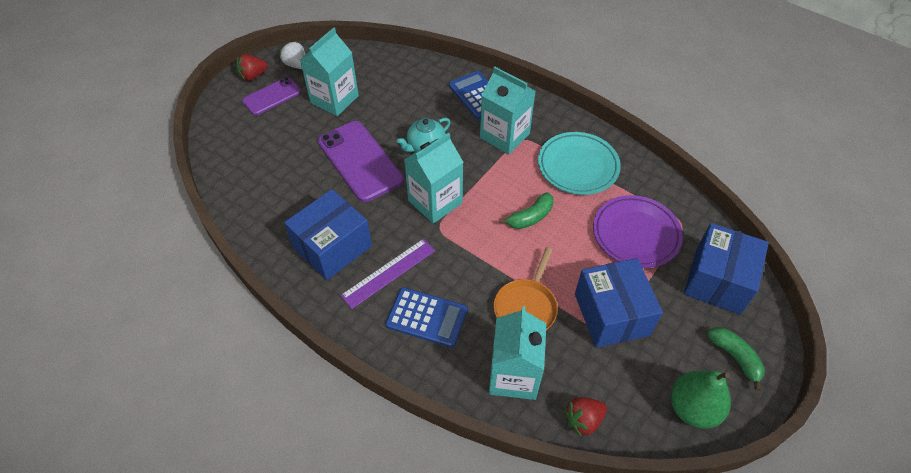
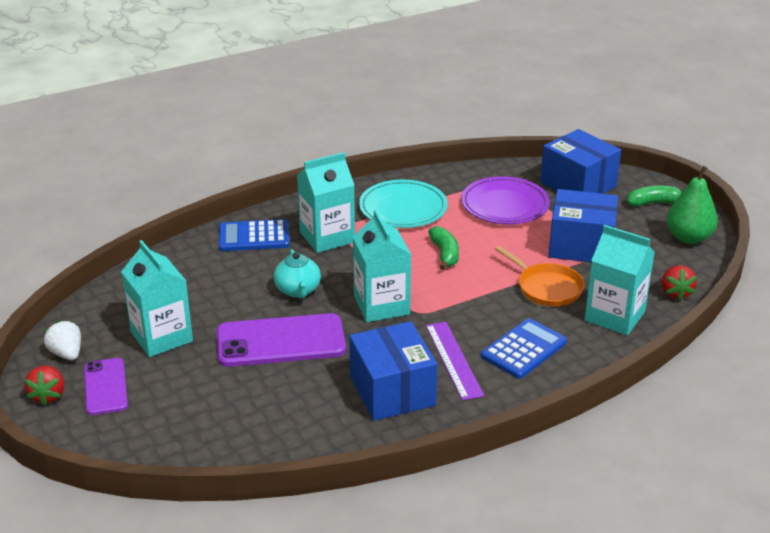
camera: 65 degrees left, 20 degrees down
(296, 65) = (66, 353): white strawberry -> white strawberry turned 75 degrees clockwise

